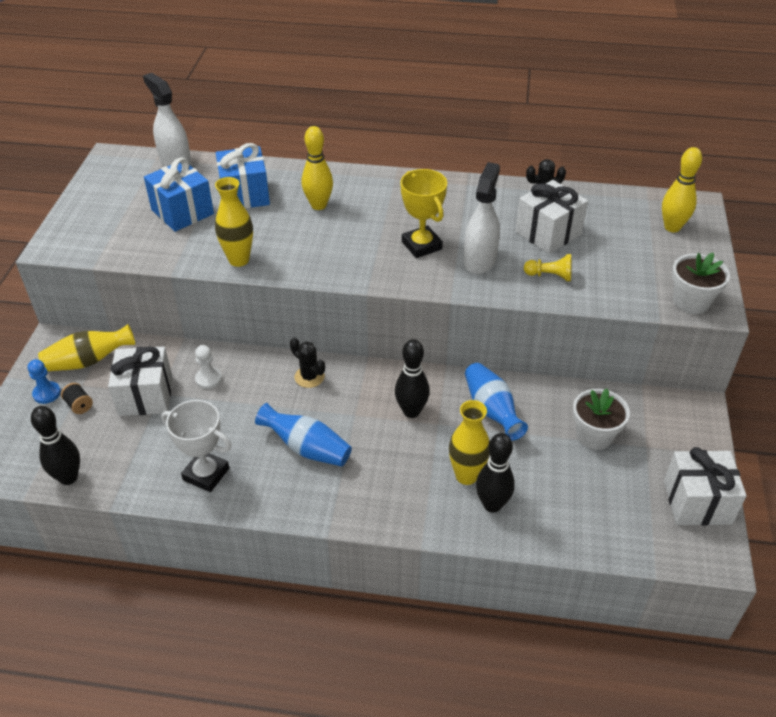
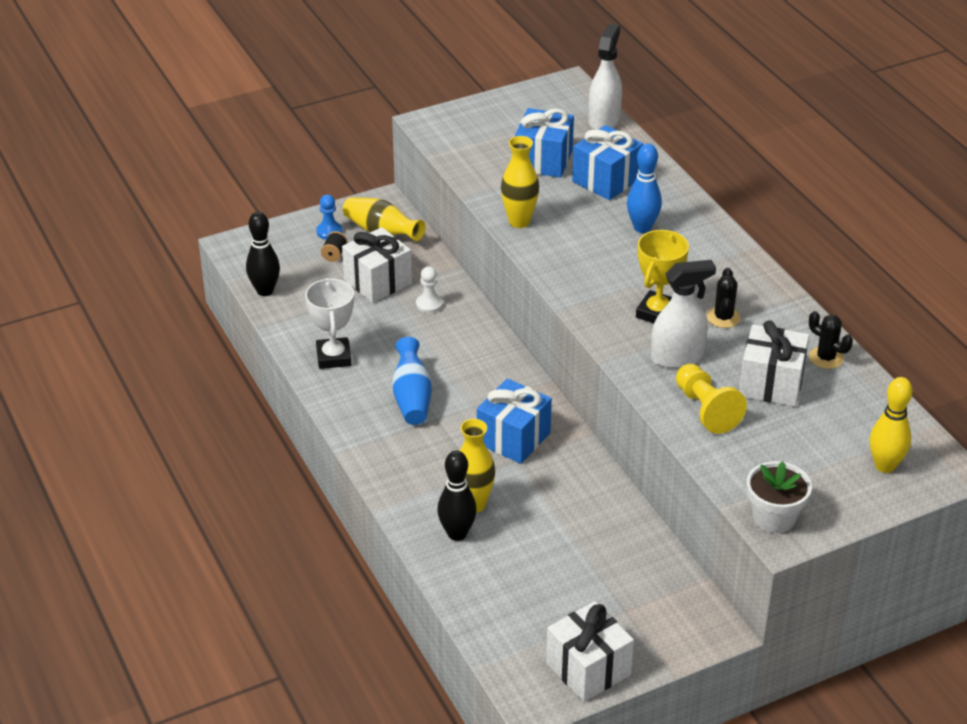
camera: 55 degrees right, 5 degrees down
(309, 377) = (490, 359): black cactus -> black cactus (723, 317)
(318, 205) = (642, 227): yellow bowling pin -> blue bowling pin
(411, 411) = (513, 438): black bowling pin -> blue gift
(491, 410) = (566, 487): blue vase -> none
(550, 276) = (706, 409): yellow pawn -> yellow pawn, size x1.58
(594, 435) = (603, 568): white flower pot -> none

